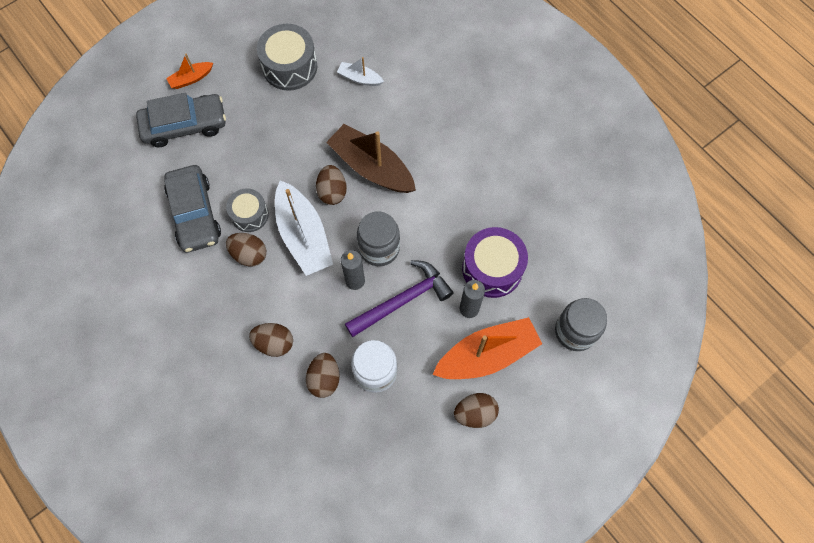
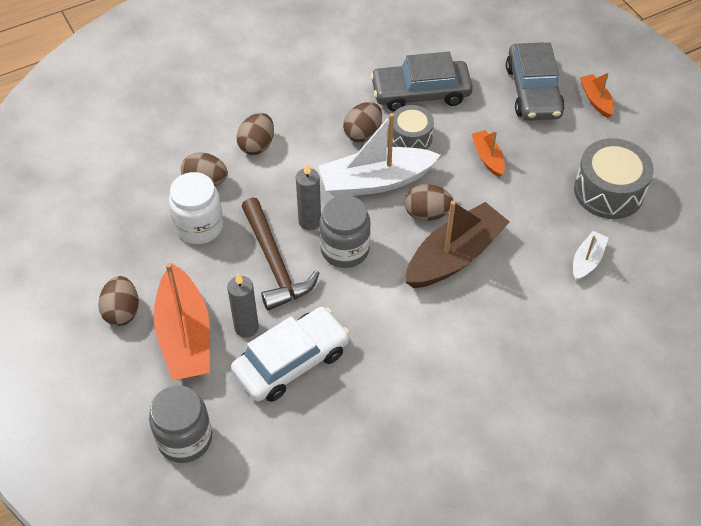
camera: 100 degrees right, 15 degrees down
(265, 153) = (488, 158): none -> orange boat
(402, 300) = (274, 263): purple hammer -> brown hammer
(492, 269) = (291, 362): purple drum -> white car

